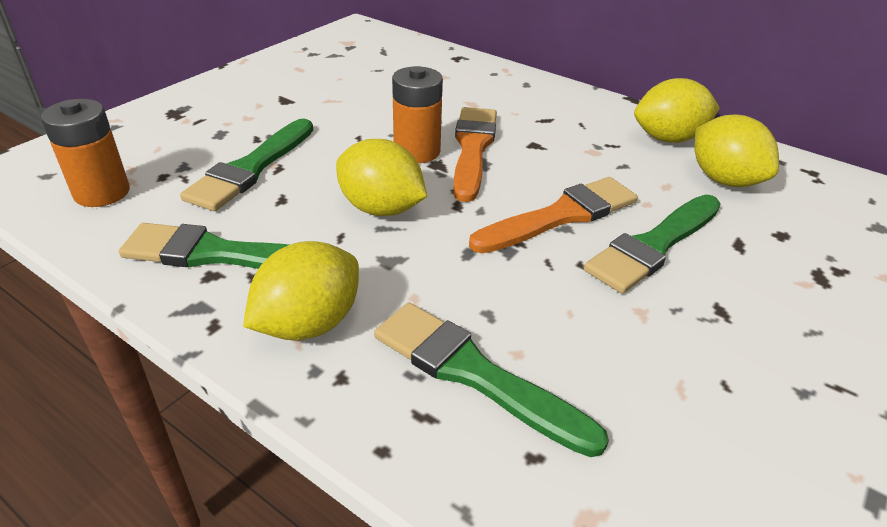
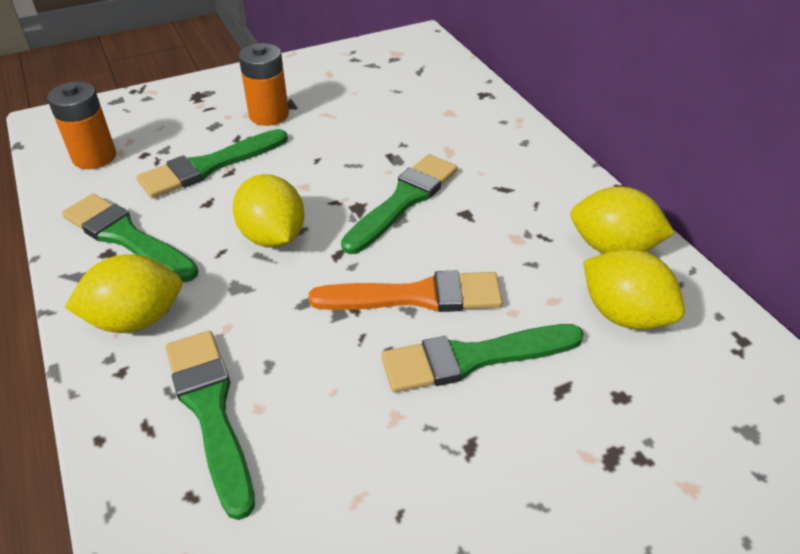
camera: 30 degrees right, 5 degrees up
(417, 151) = (352, 189): orange battery -> orange battery (269, 115)
(473, 149) = (403, 201): orange brush -> green brush
(724, 180) = (624, 314): yellow lemon -> yellow lemon turned 45 degrees counterclockwise

